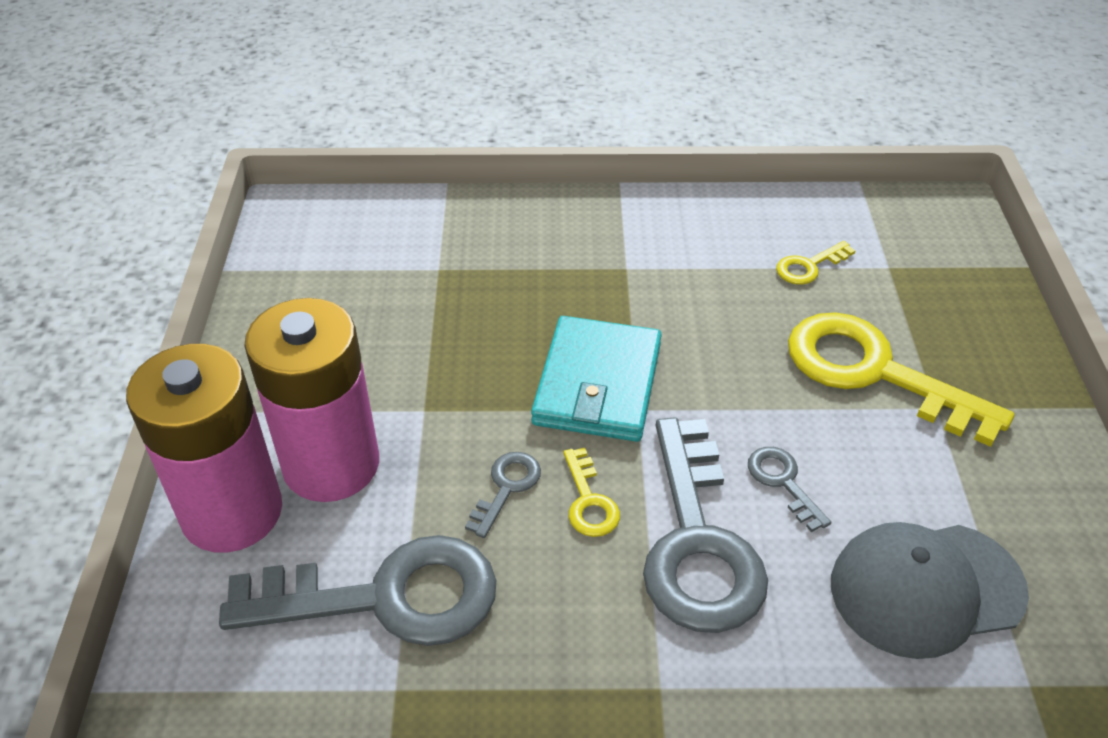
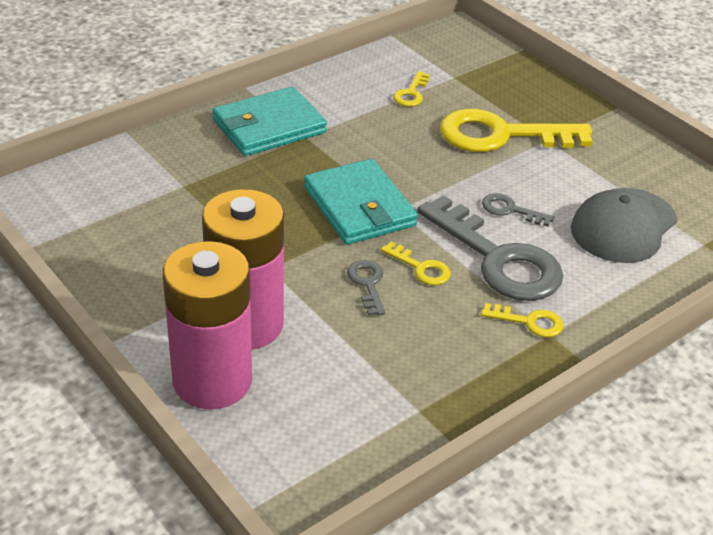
camera: 40 degrees left, 5 degrees down
(386, 597) = (362, 371): grey key -> none
(597, 238) = (269, 126): none -> turquoise wallet
(649, 654) = (529, 322): none -> yellow key

